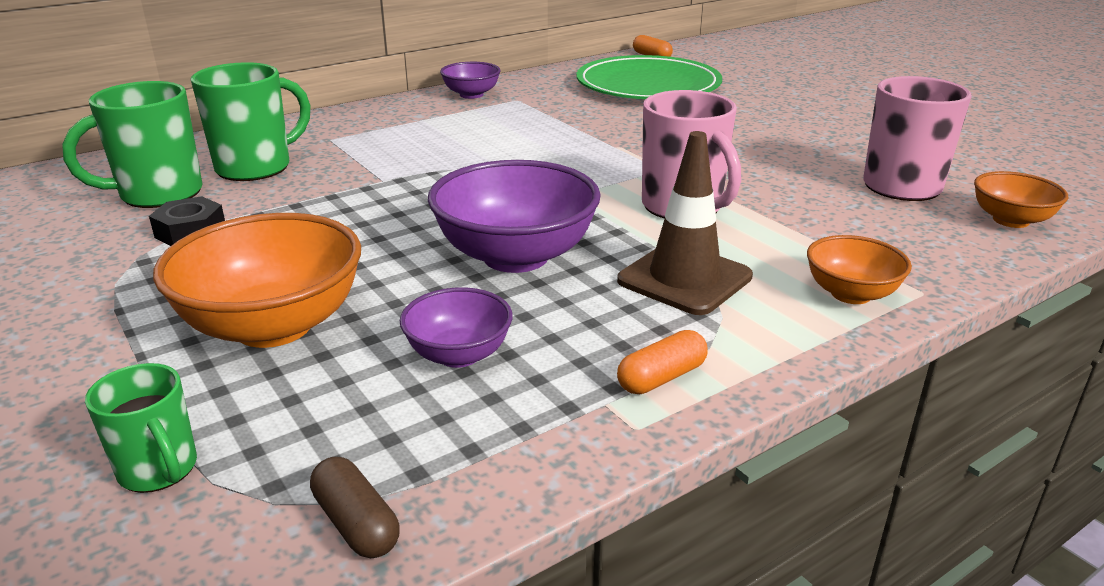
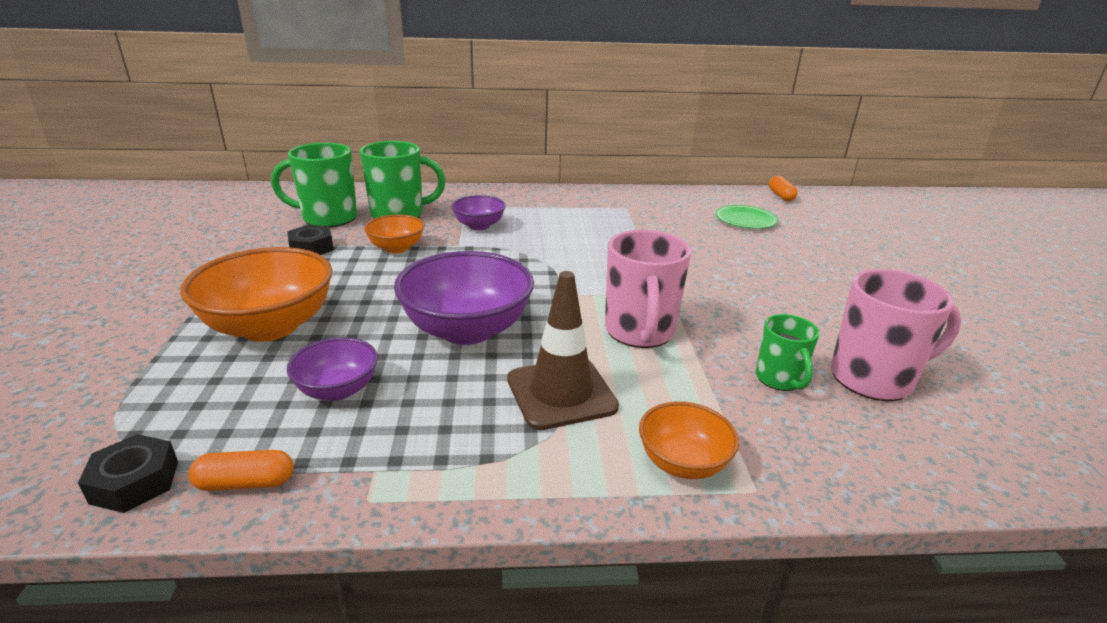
camera: 30 degrees right, 0 degrees up
(159, 470) = (104, 396): green mug -> green mug (779, 379)
(356, 523) = (135, 482): brown capsule -> black nut
(471, 95) = (598, 196): purple bowl -> purple bowl (479, 226)
(648, 85) = (745, 220): green plate -> green plate, size x0.48
(661, 378) = (437, 468): orange capsule -> orange capsule (245, 483)
(1010, 220) = (952, 454): orange bowl -> orange bowl (396, 248)

